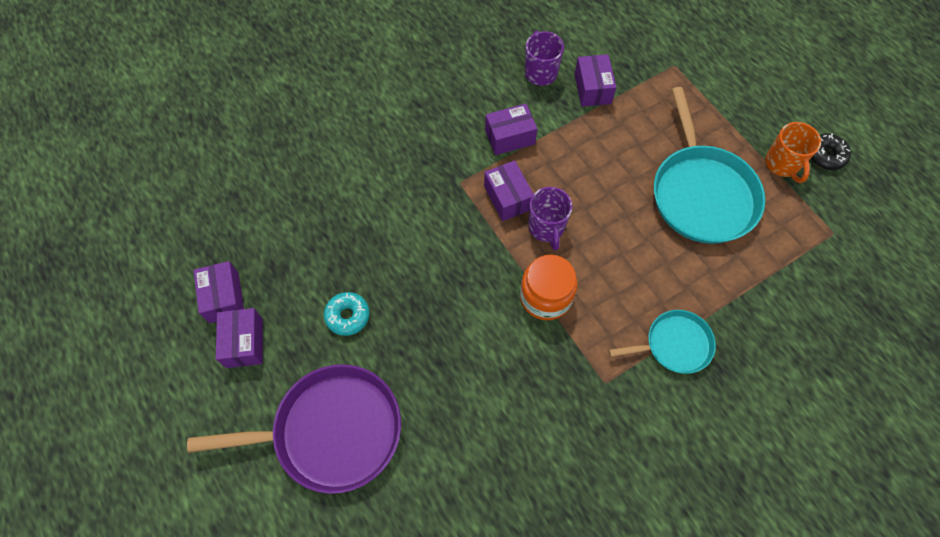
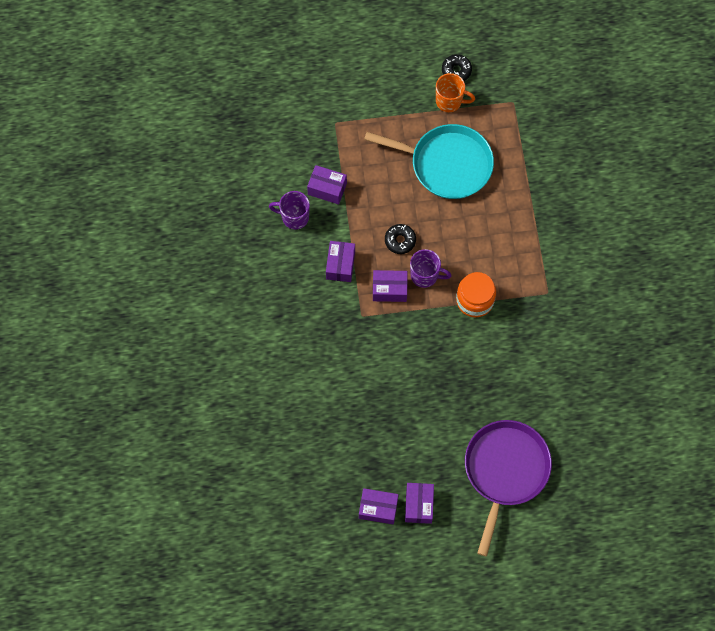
camera: 65 degrees left, 5 degrees up
(244, 343) = (419, 505): purple box -> purple box turned 75 degrees clockwise
(347, 316) = (430, 431): turquoise donut -> none
(574, 184) = (400, 241): none -> black donut
(674, 344) = (542, 240): turquoise pan -> none

